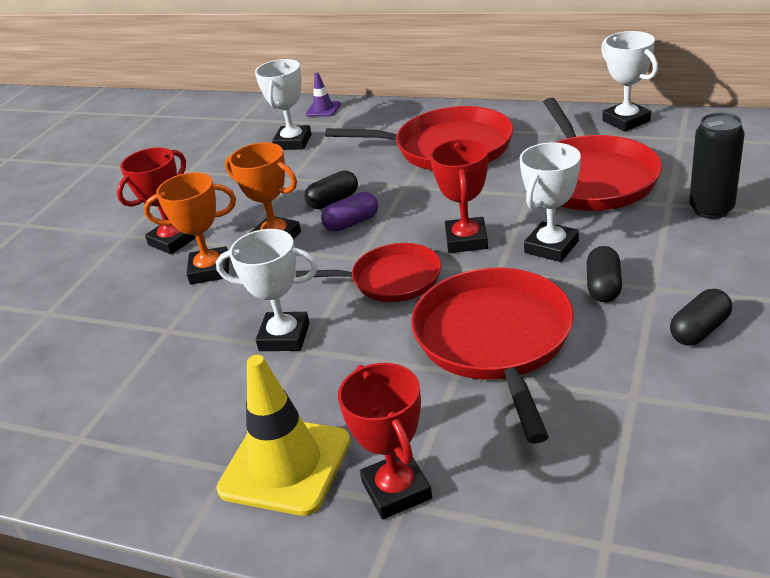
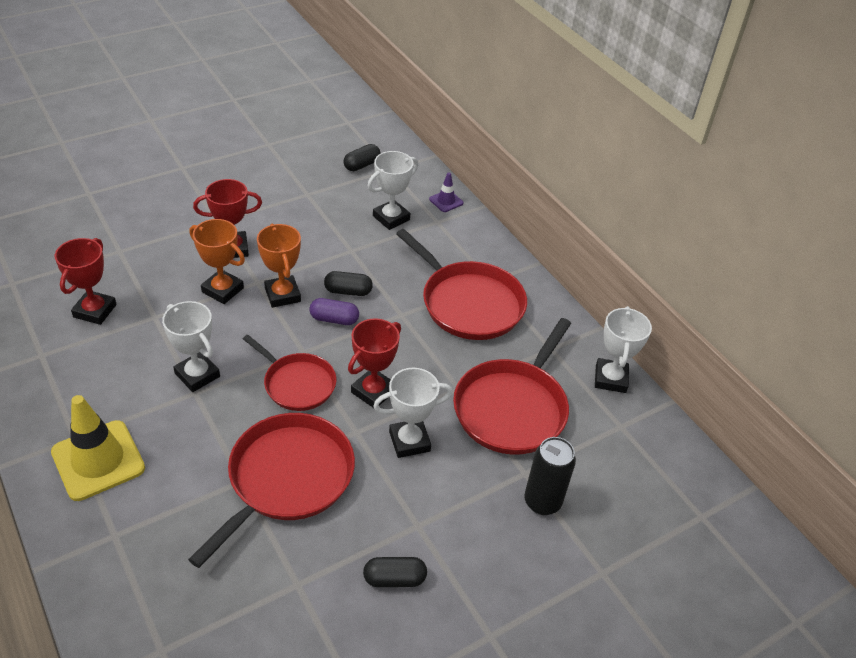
camera: 30 degrees right, 10 degrees up
(396, 490) = (122, 525): red trophy -> red trophy (95, 311)
(603, 286) = (393, 498): black capsule -> black capsule (362, 165)

